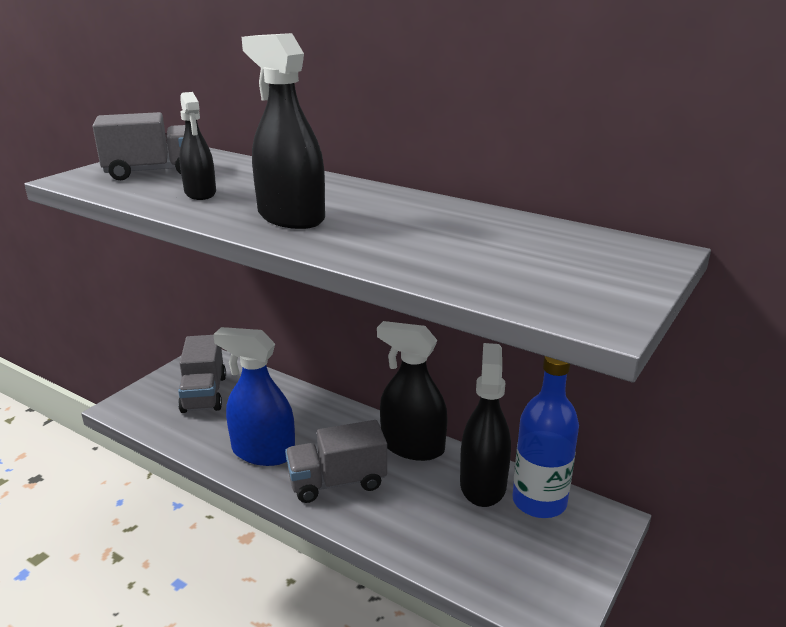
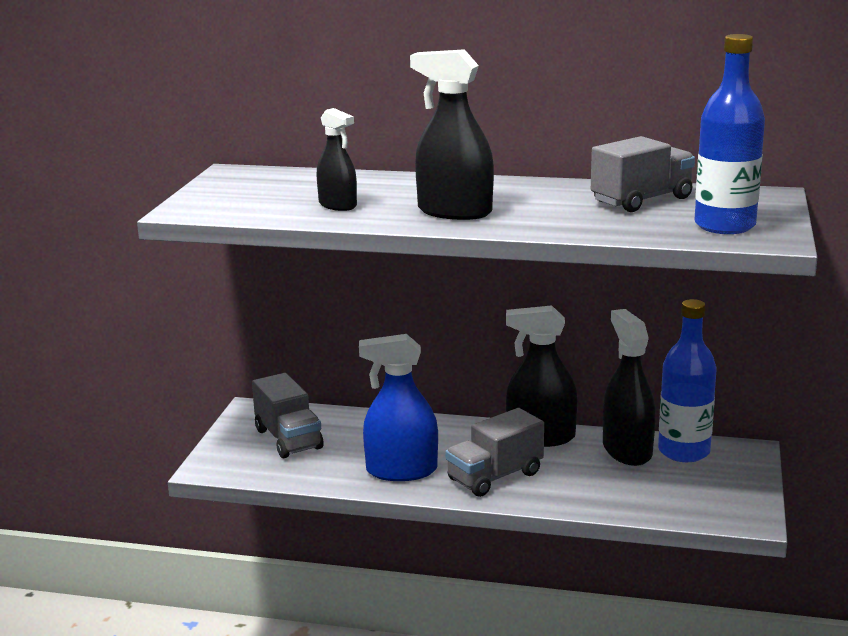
camera: 20 degrees left, 5 degrees down
(154, 172) = (255, 194): grey truck -> grey truck (641, 200)
(557, 285) = (724, 226): none -> blue bottle

